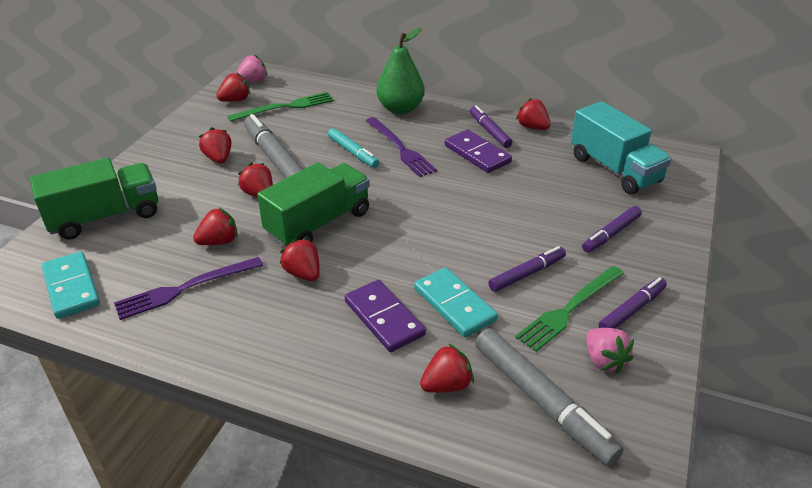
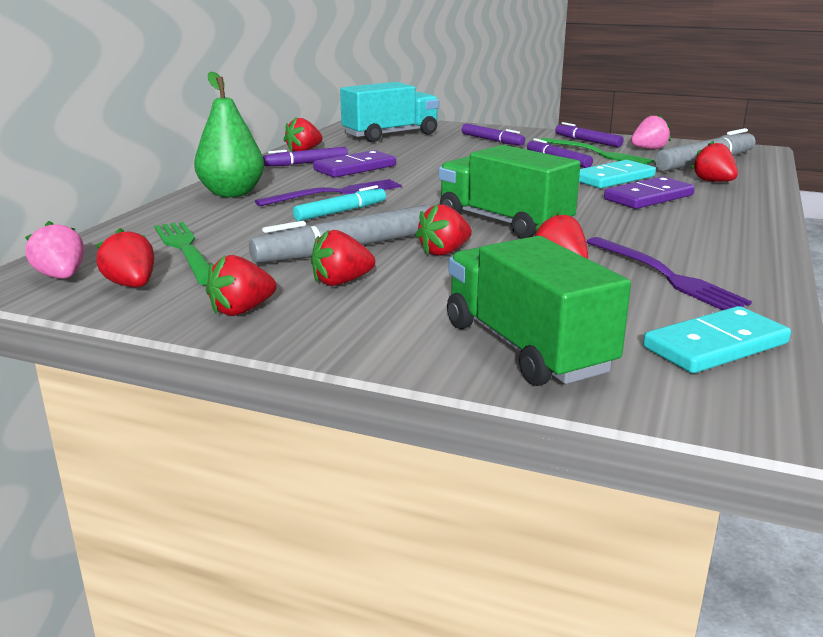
camera: 90 degrees left, 15 degrees down
(303, 273) = (600, 225): red strawberry -> red strawberry (241, 310)

